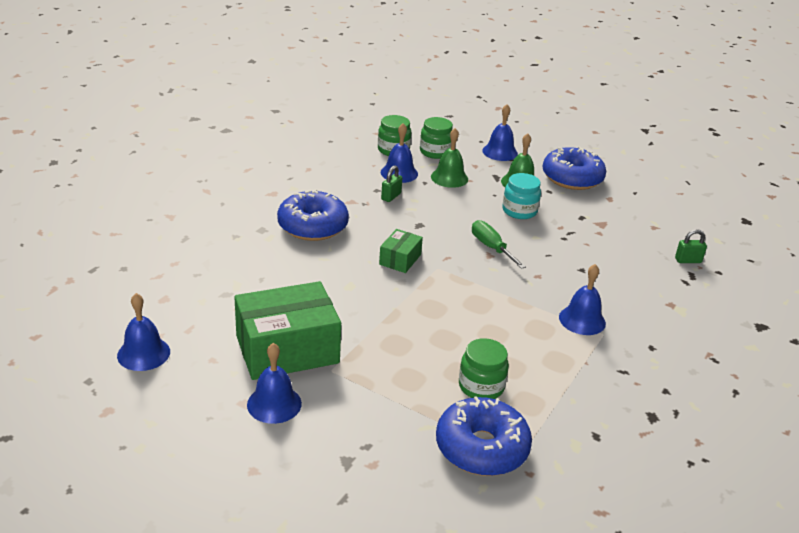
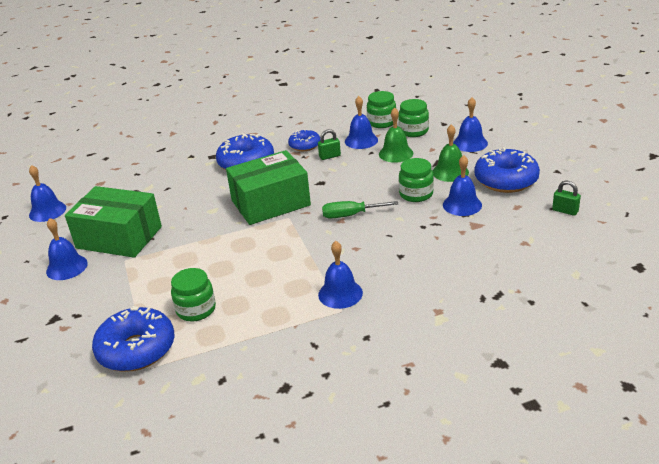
camera: 45 degrees right, 0 degrees up
(349, 192) = (304, 145): none -> blue donut
(400, 259) = (270, 203): green box -> green box, size x2.05
(491, 247) = (350, 215): green screwdriver -> green screwdriver turned 105 degrees counterclockwise
(519, 211) = (416, 194): turquoise jar -> green jar
(568, 209) = (462, 205): none -> blue bell
(688, 260) = (514, 281): green padlock -> green padlock (565, 211)

